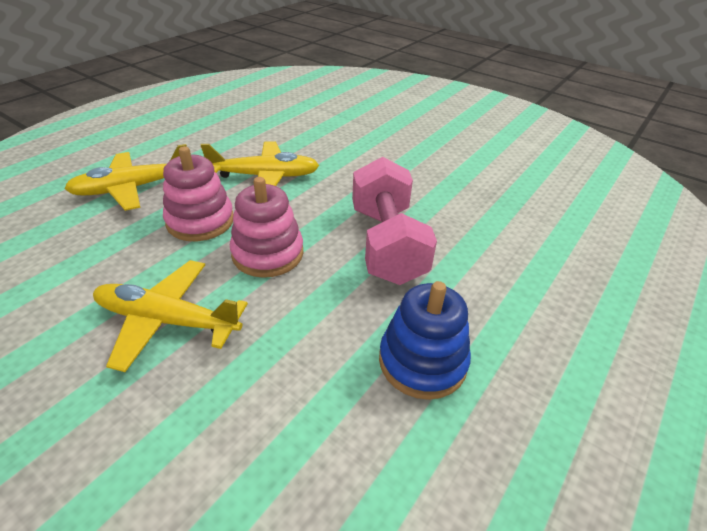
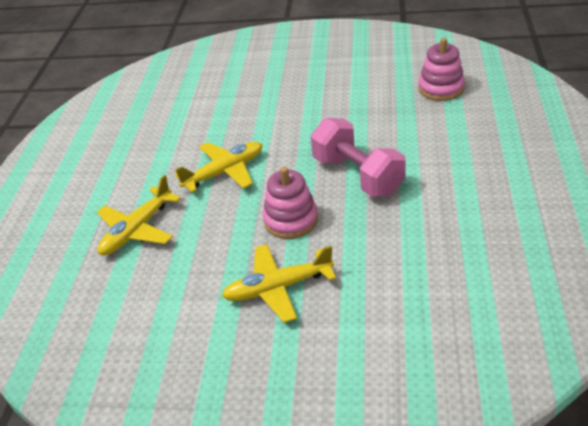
camera: 25 degrees left, 0 degrees up
(200, 221) = (219, 225): pink stacking toy -> pink stacking toy (441, 88)
(422, 361) = (440, 228): blue stacking toy -> none

